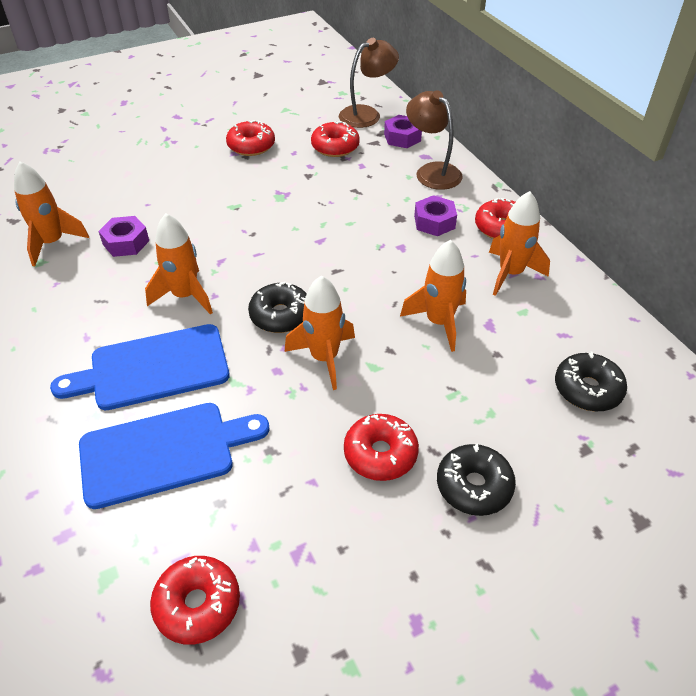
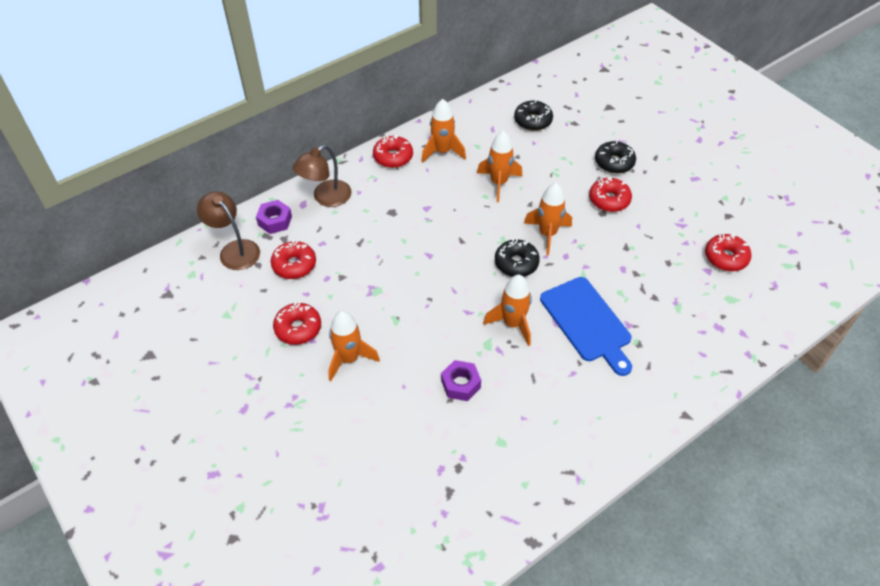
camera: 100 degrees left, 5 degrees up
(52, 243) = (474, 442): orange rocket -> orange rocket (349, 359)
(164, 452) = (648, 296): blue cutting board -> none
(434, 222) = (393, 192): purple nut -> none

